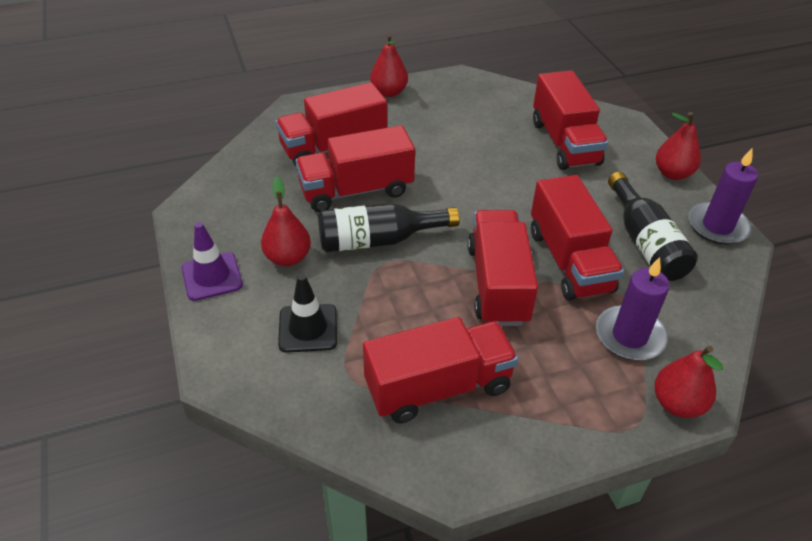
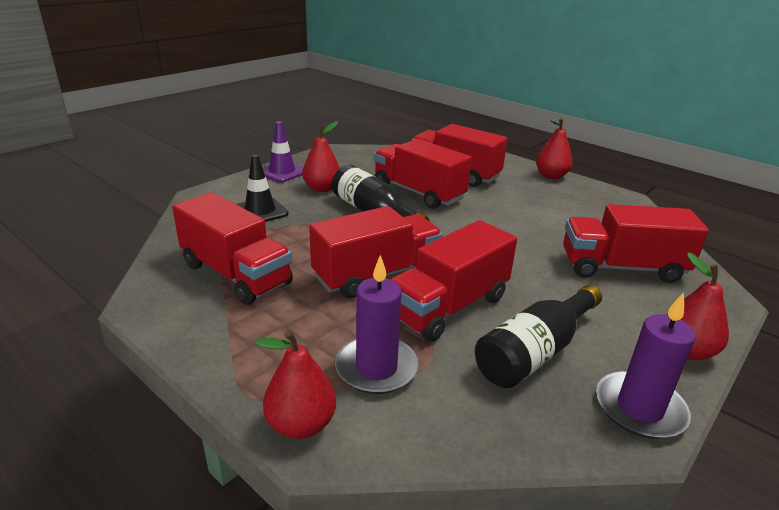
camera: 60 degrees right, 15 degrees down
(564, 143) = (621, 268): red truck -> red truck turned 45 degrees clockwise

